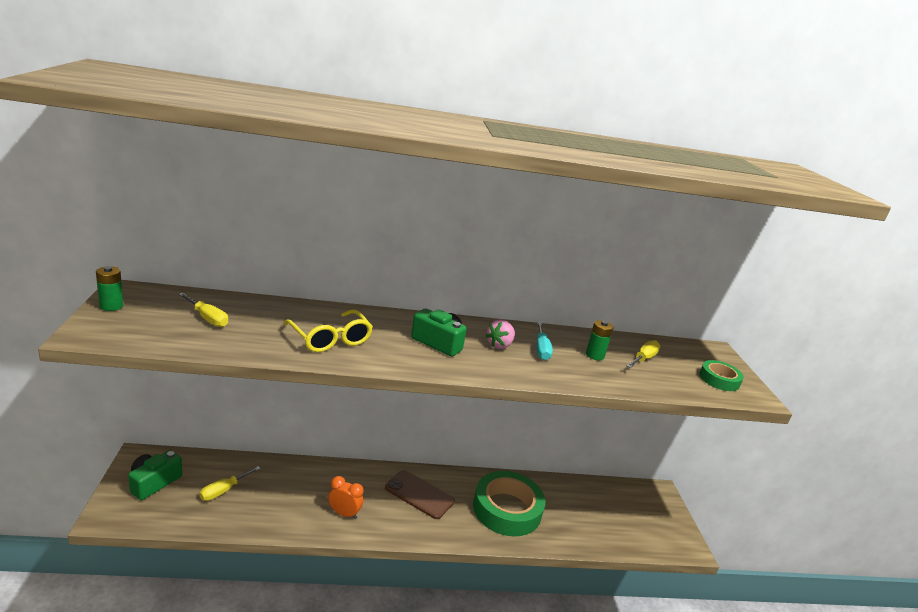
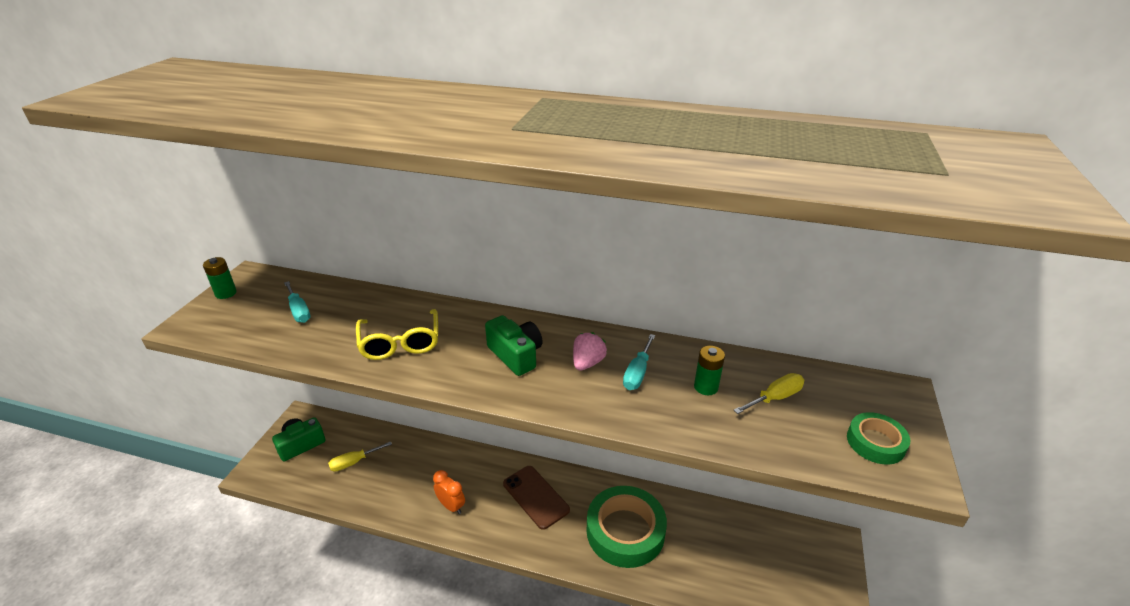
camera: 25 degrees right, 10 degrees up
(207, 318) = (299, 311): yellow screwdriver -> turquoise screwdriver
(499, 345) = (587, 363): pink strawberry -> pink strawberry turned 150 degrees clockwise

